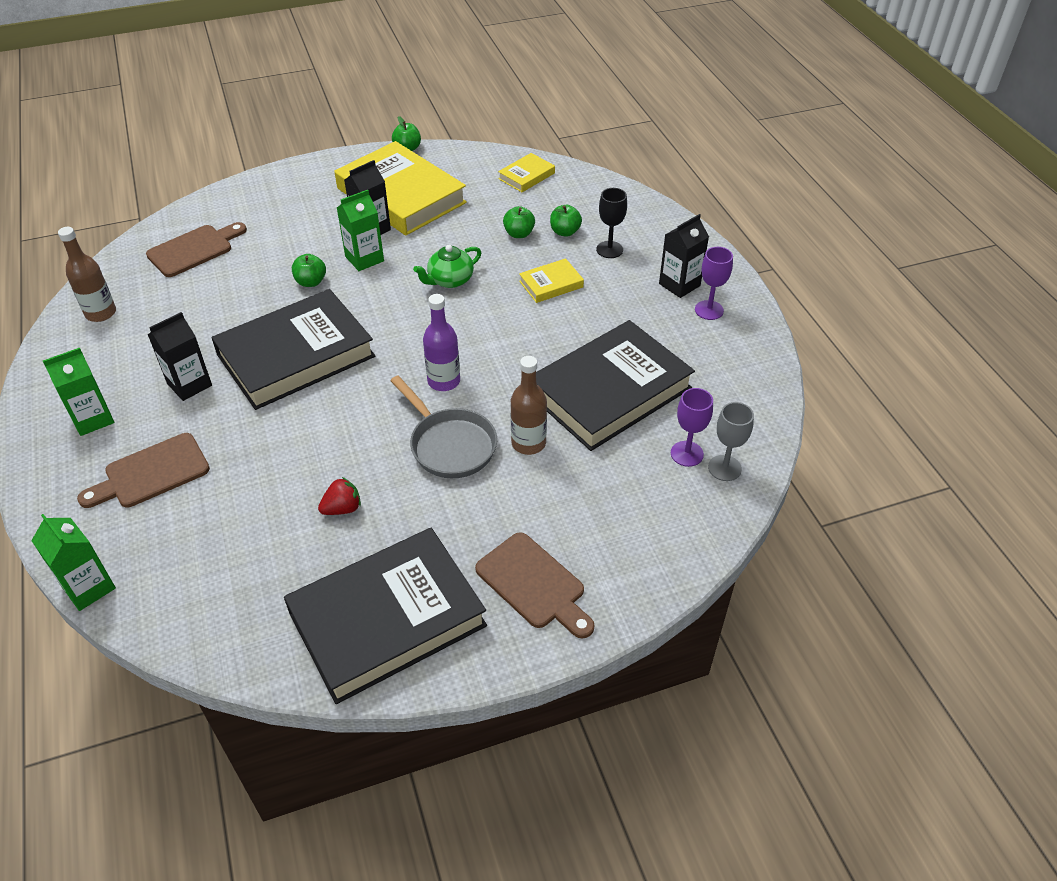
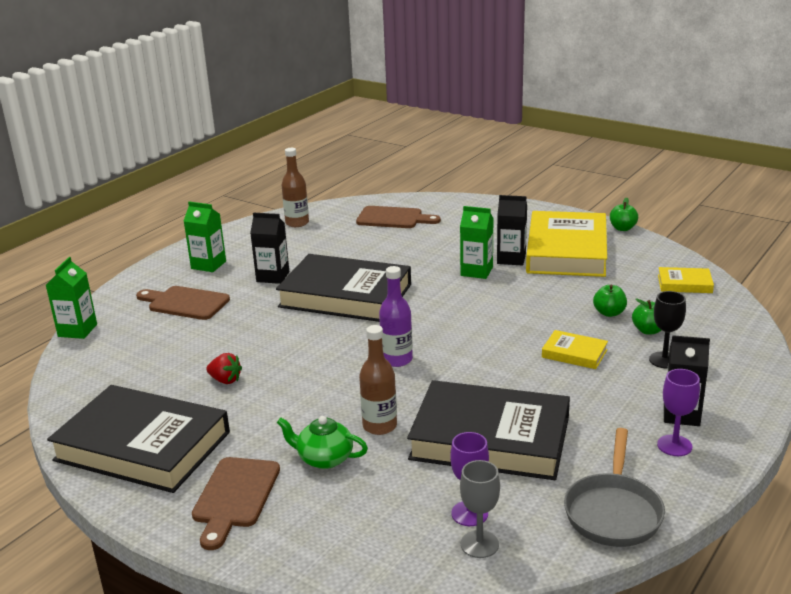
camera: 55 degrees right, 20 degrees down
(311, 282) = (423, 266): green apple -> none
(449, 280) = (507, 311): green teapot -> green teapot (324, 458)
(449, 445) = (335, 393): grey pan -> grey pan (613, 512)

